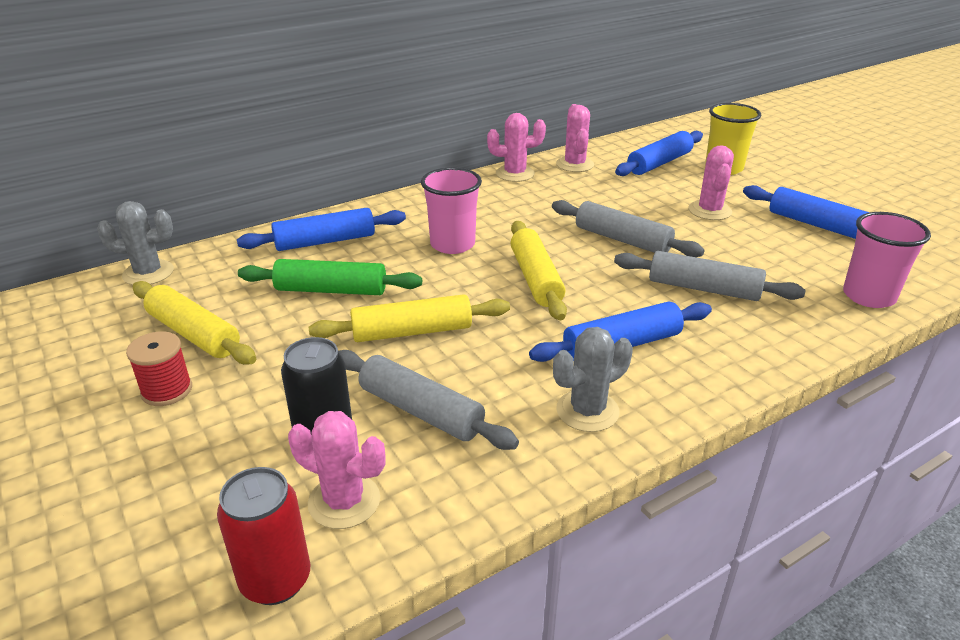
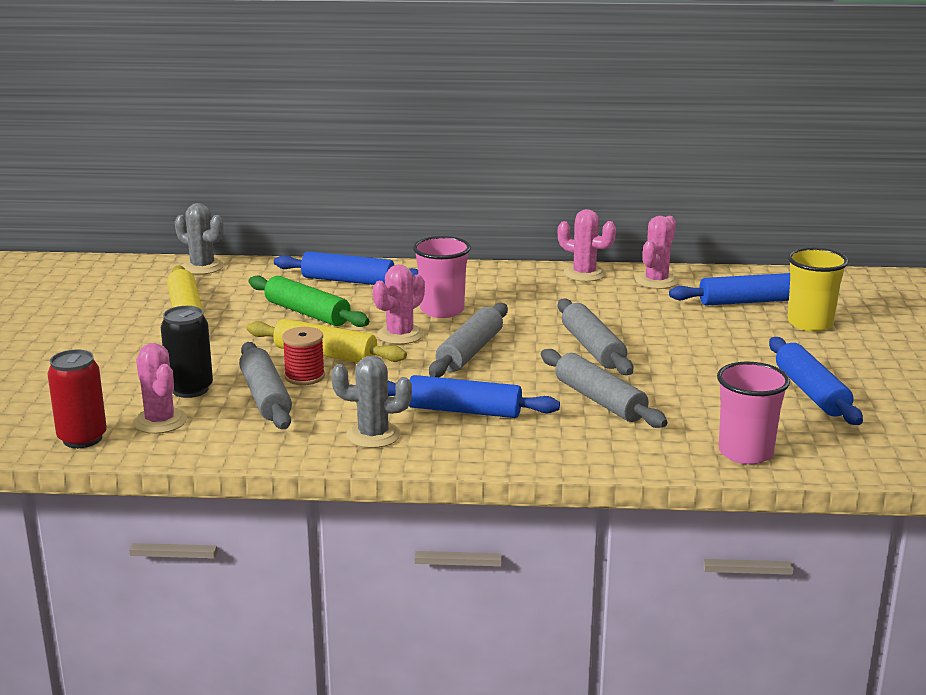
camera: 35 degrees right, 10 degrees down
(167, 390) = (134, 336): red spool -> red spool (304, 376)
(535, 279) = (469, 352): yellow rolling pin -> grey rolling pin
(709, 211) = (721, 351): pink cactus -> pink cactus (400, 335)

